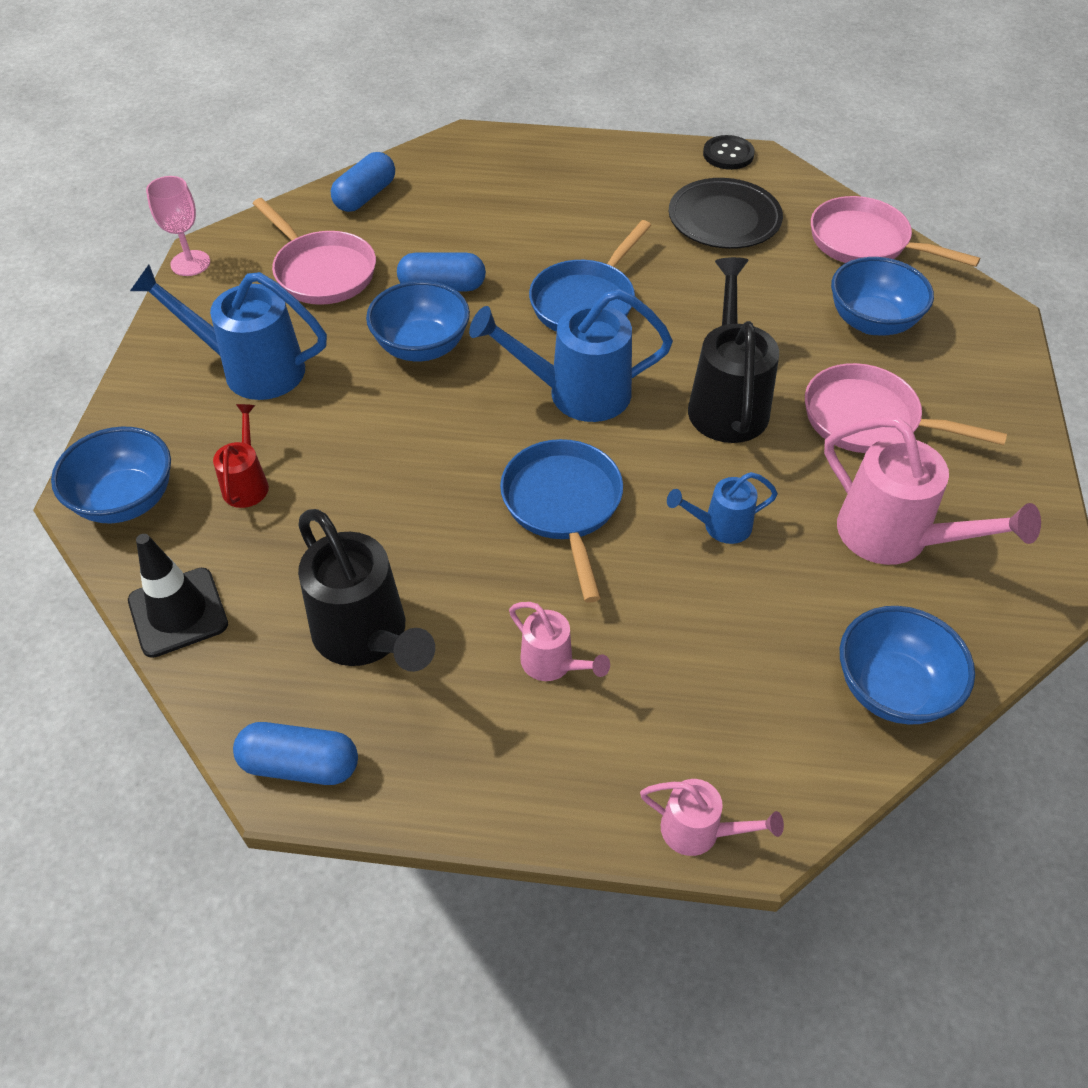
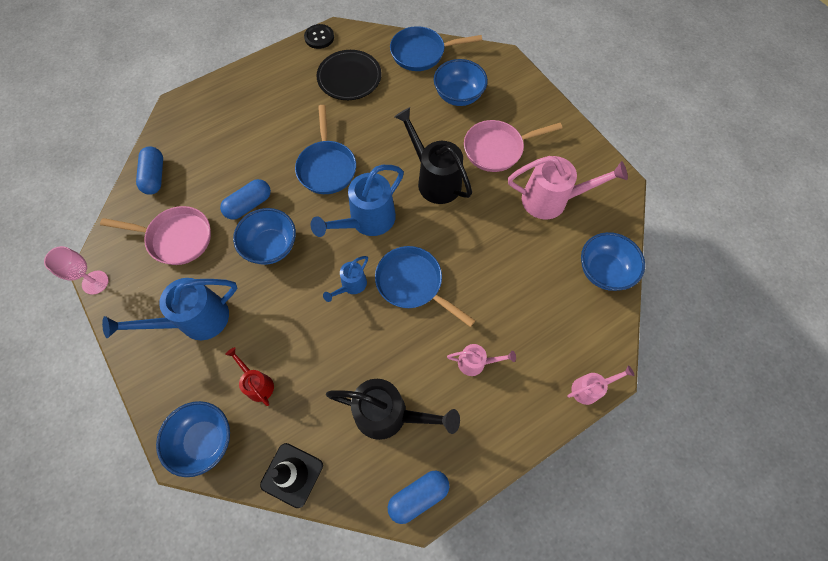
camera: 40 degrees left, 15 degrees up
(720, 526) = (484, 245): blue watering can -> blue watering can (351, 286)
(865, 242) = (421, 53): pink pan -> blue pan

